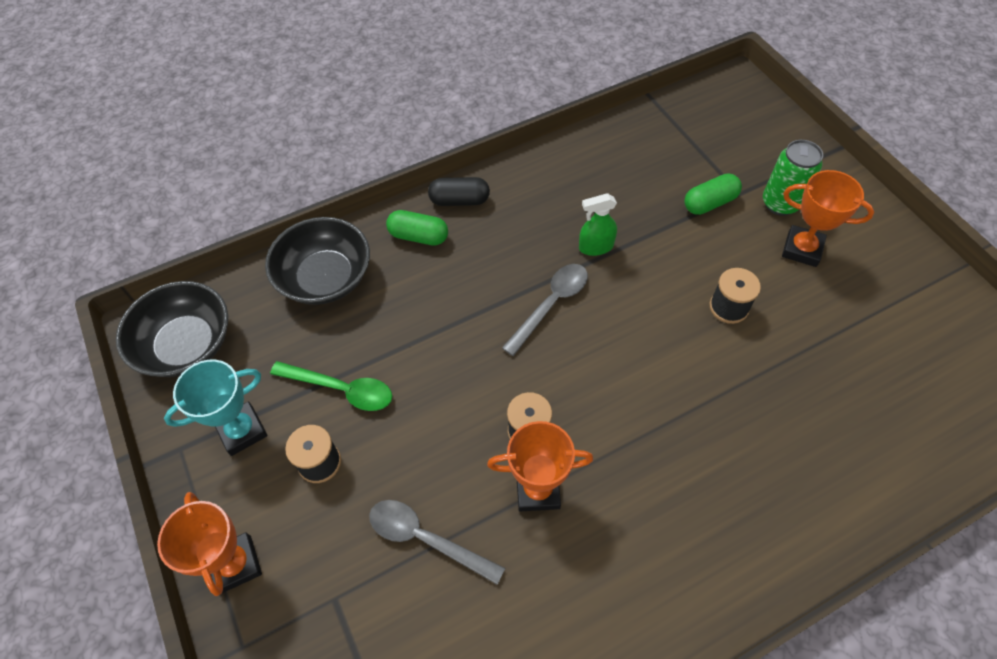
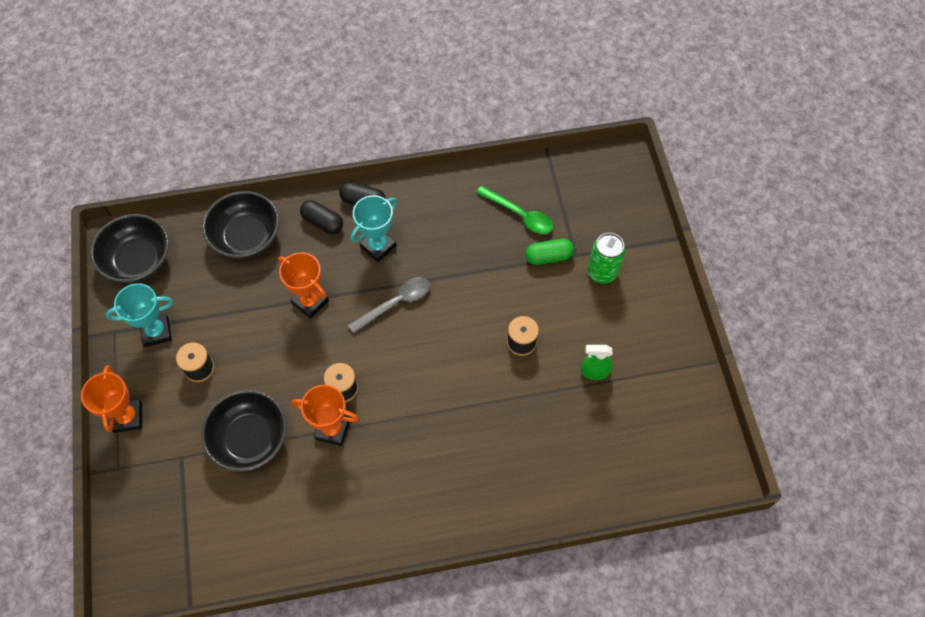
camera: 15 degrees right, 5 degrees up
(341, 389) = (230, 322): green spoon -> green spoon (519, 215)
(418, 236) = (323, 222): green capsule -> black capsule
(426, 539) = (249, 438): grey spoon -> black bowl
(500, 245) = (378, 246): none -> turquoise trophy
(595, 247) = (447, 268): green spray bottle -> green spray bottle (594, 371)
(802, 249) = (598, 314): orange trophy -> orange trophy (310, 302)

